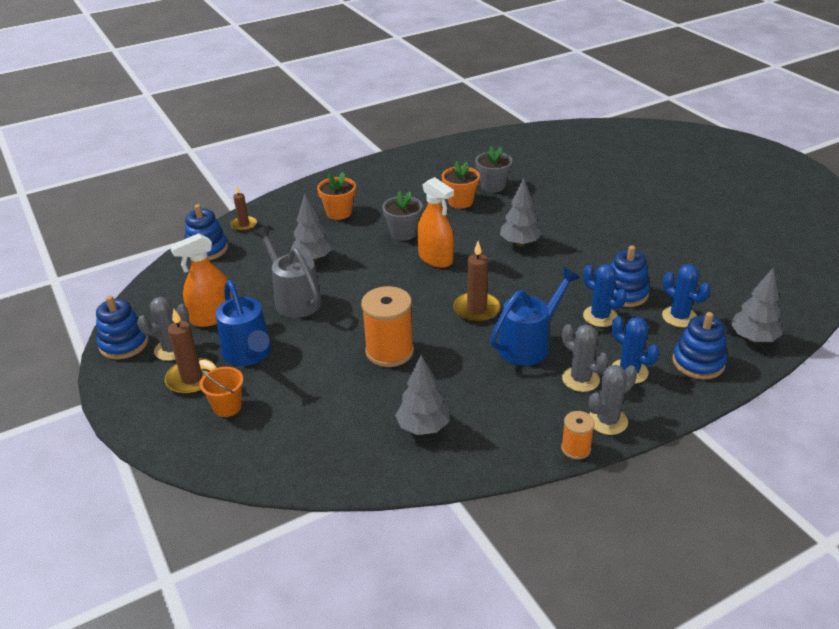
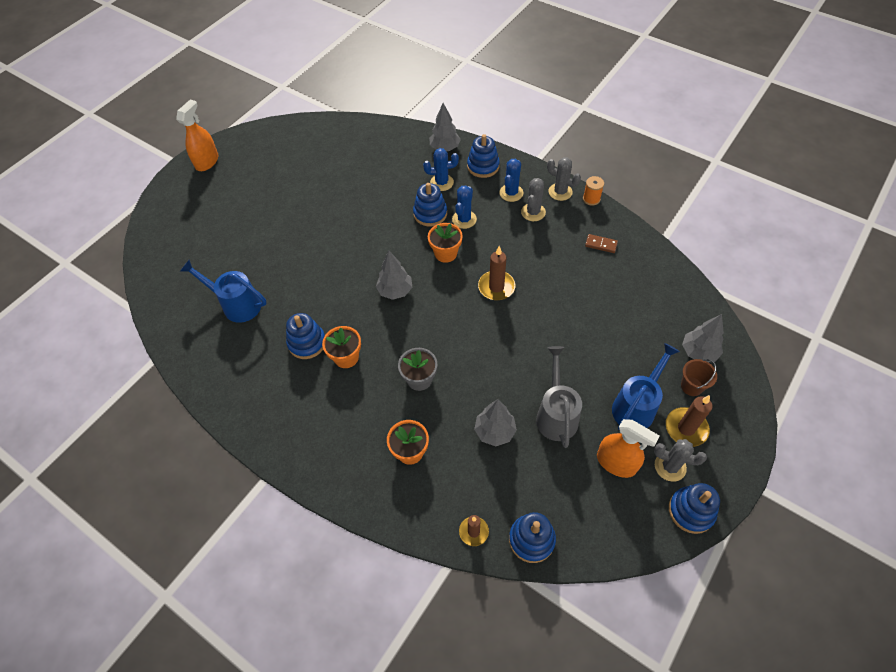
camera: 115 degrees left, 20 degrees up
(227, 407) = (691, 386): orange bucket -> brown bucket
(294, 299) = (556, 414): grey watering can -> grey watering can turned 150 degrees clockwise
(389, 351) = (573, 318): orange spool -> none
(423, 427) = (626, 270): grey tree -> grey tree (698, 352)
(435, 258) = (445, 339): orange spray bottle -> orange spray bottle (207, 162)
(483, 421) = (601, 244): none -> brown domino
(493, 186) = (307, 343): grey flower pot -> blue stacking toy
(529, 344) = (516, 246): blue watering can -> blue watering can (236, 304)
(551, 288) = (445, 253): none -> orange flower pot
(679, 317) = (441, 182): blue cactus -> blue cactus turned 60 degrees clockwise

